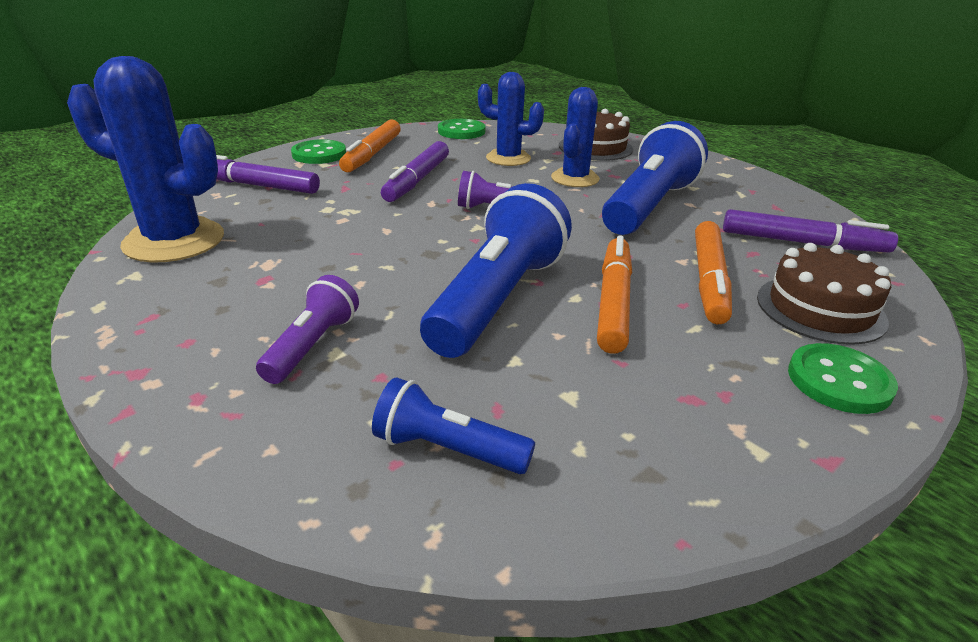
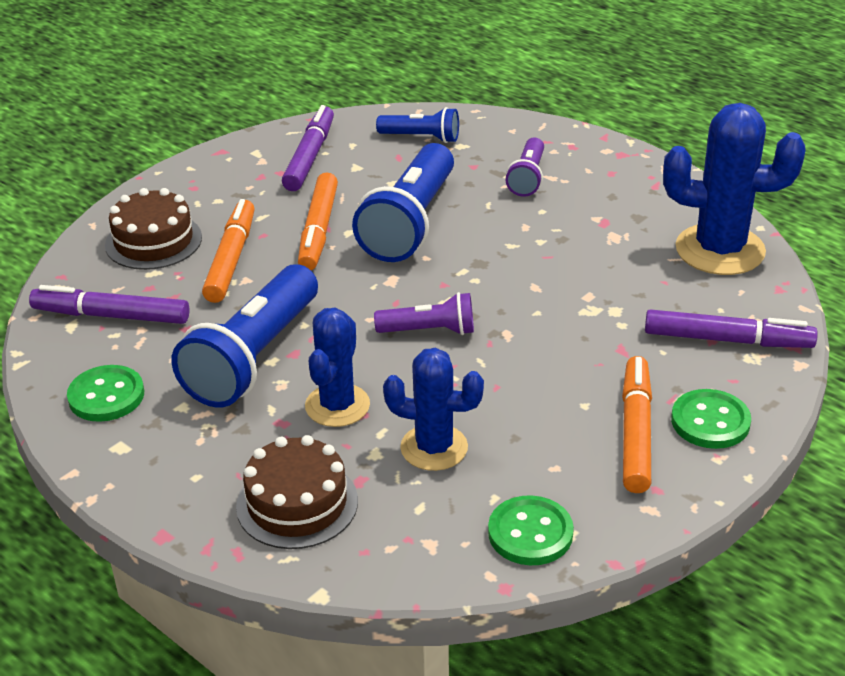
camera: 175 degrees right, 5 degrees up
(417, 180) = (542, 375): purple marker -> purple marker (310, 157)
(839, 381) = (183, 190): green button -> green button (106, 396)

